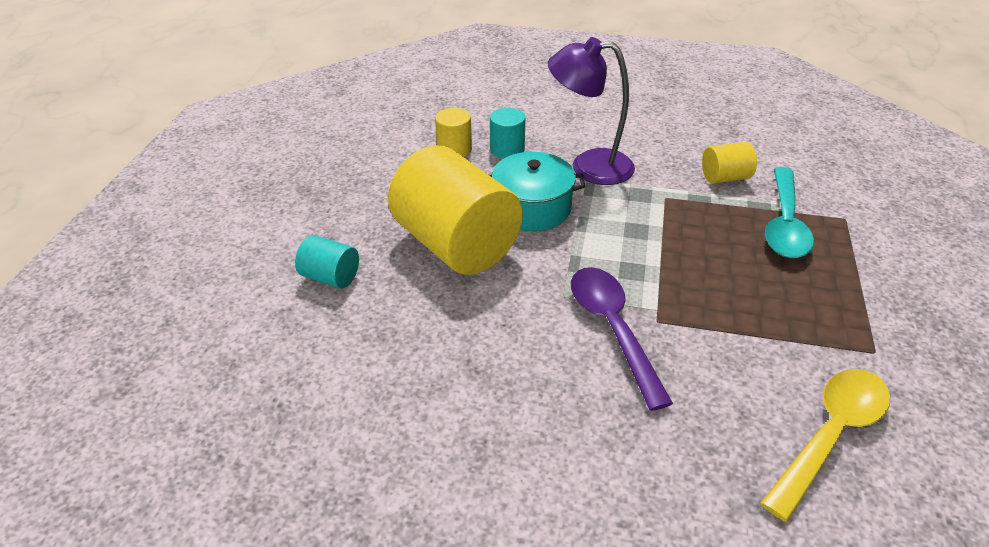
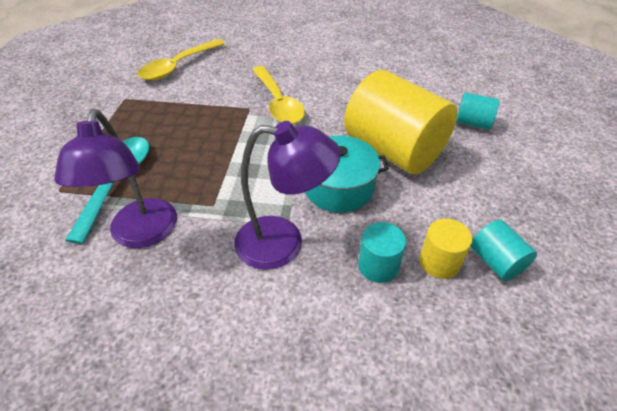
camera: 175 degrees right, 5 degrees up
(406, 148) = (496, 262): none -> turquoise cylinder
(612, 329) = (278, 103): purple spoon -> yellow spoon
(725, 177) = (141, 234): yellow cylinder -> purple lamp

